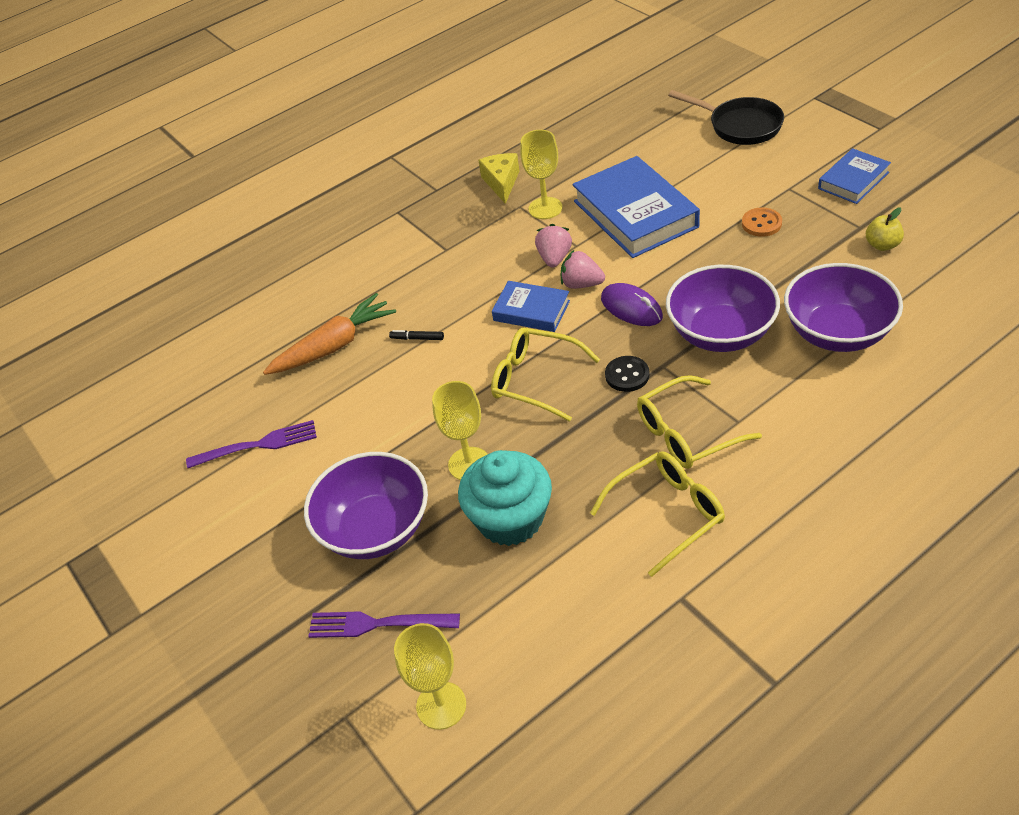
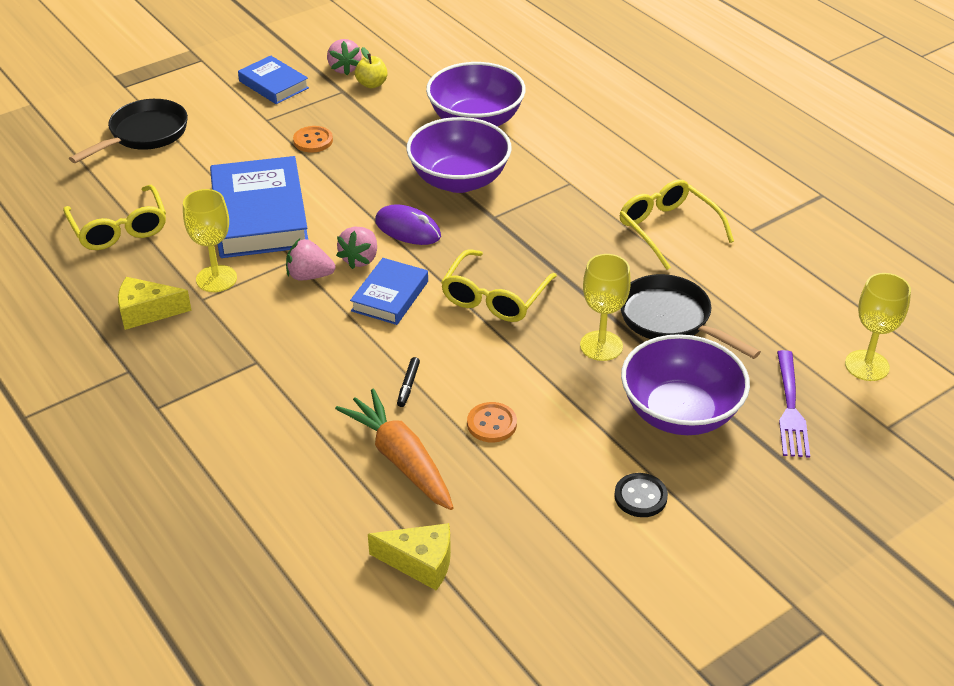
camera: 95 degrees left, 5 degrees down
(230, 371) = (420, 562): none -> yellow cheese
(257, 445) = (554, 521): purple fork -> none
(369, 395) = (491, 424): none -> orange button
(510, 519) = (670, 320): turquoise cupcake -> black pan
(627, 375) = (501, 238): black button -> black button (640, 497)
(631, 308) = (408, 229): purple mouse -> purple mouse turned 75 degrees clockwise
(635, 214) = (260, 215): blue book -> blue book turned 75 degrees counterclockwise
(687, 433) = (579, 210): yellow glasses -> yellow glasses (119, 228)
(905, 221) = (344, 68): none -> pink strawberry

